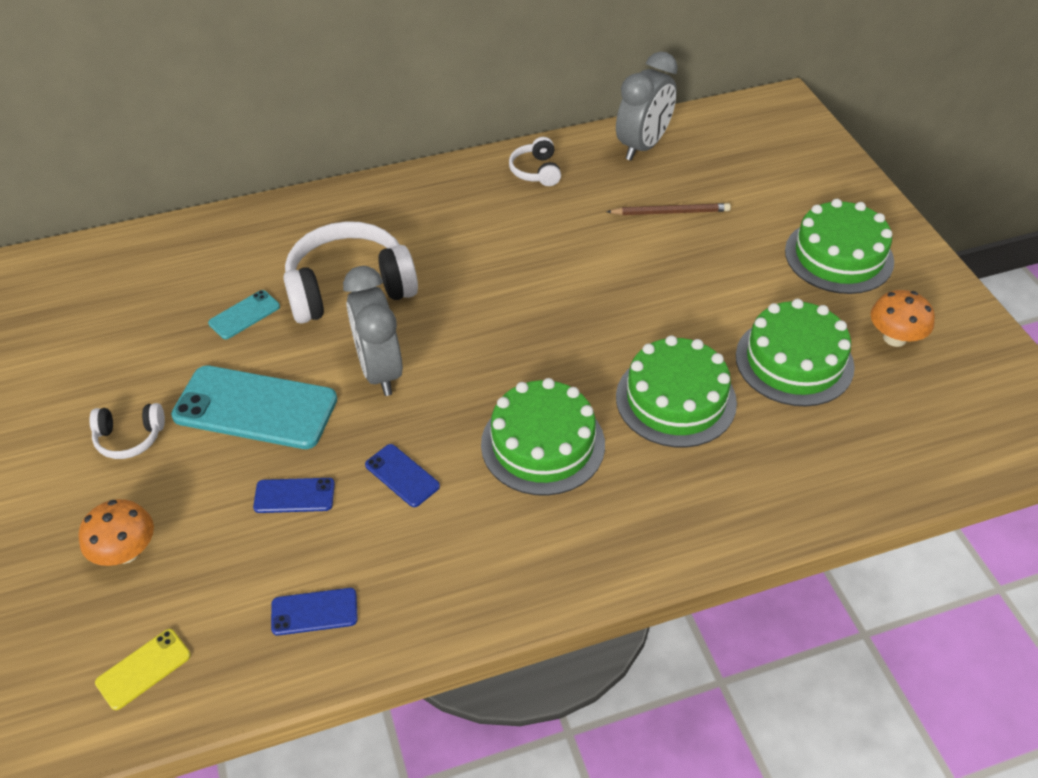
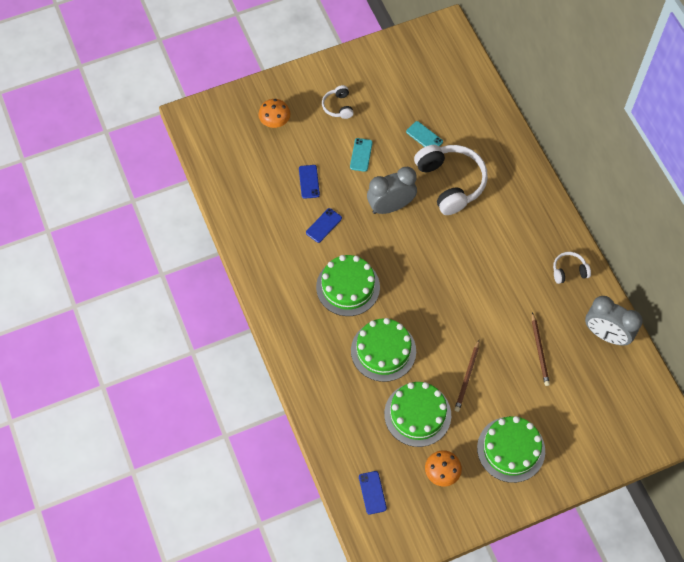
camera: 85 degrees right, 15 degrees up
(143, 669) = (219, 143): yellow phone -> none
(255, 407) = (361, 155): turquoise phone -> turquoise phone, size x0.48
(314, 611) = (248, 200): blue phone -> blue phone (372, 492)
(720, 295) = (467, 377): none -> brown pencil

